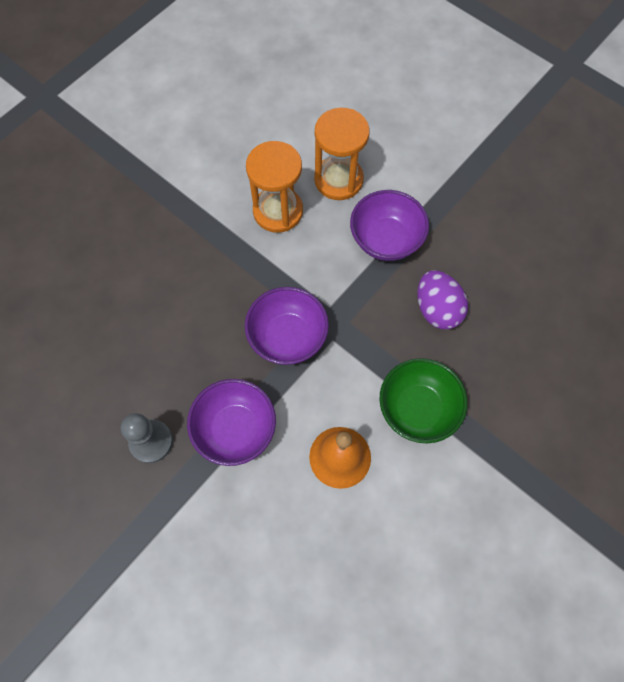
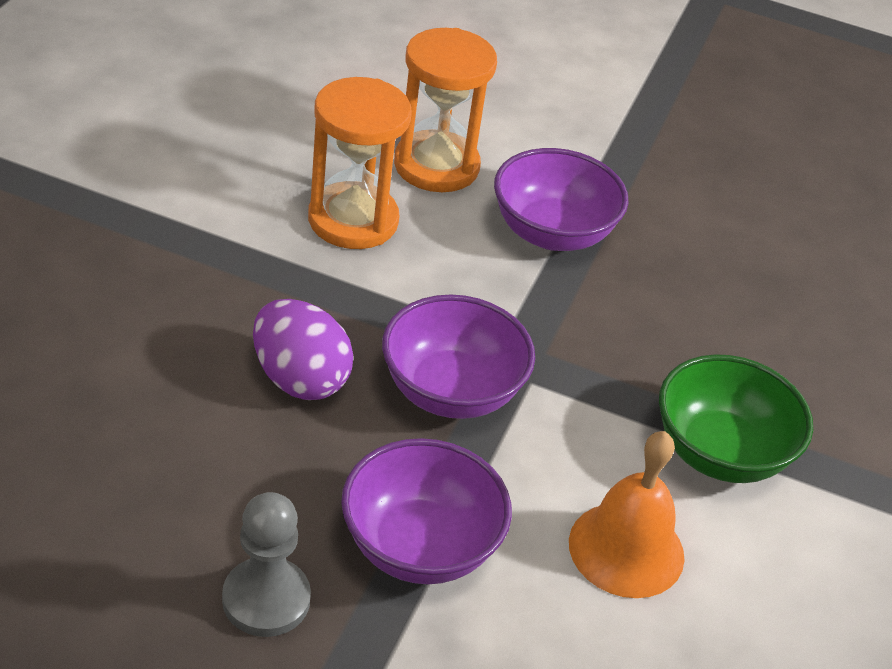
camera: 25 degrees left, 25 degrees down
(437, 309) = (680, 312): purple egg -> purple egg (299, 379)

